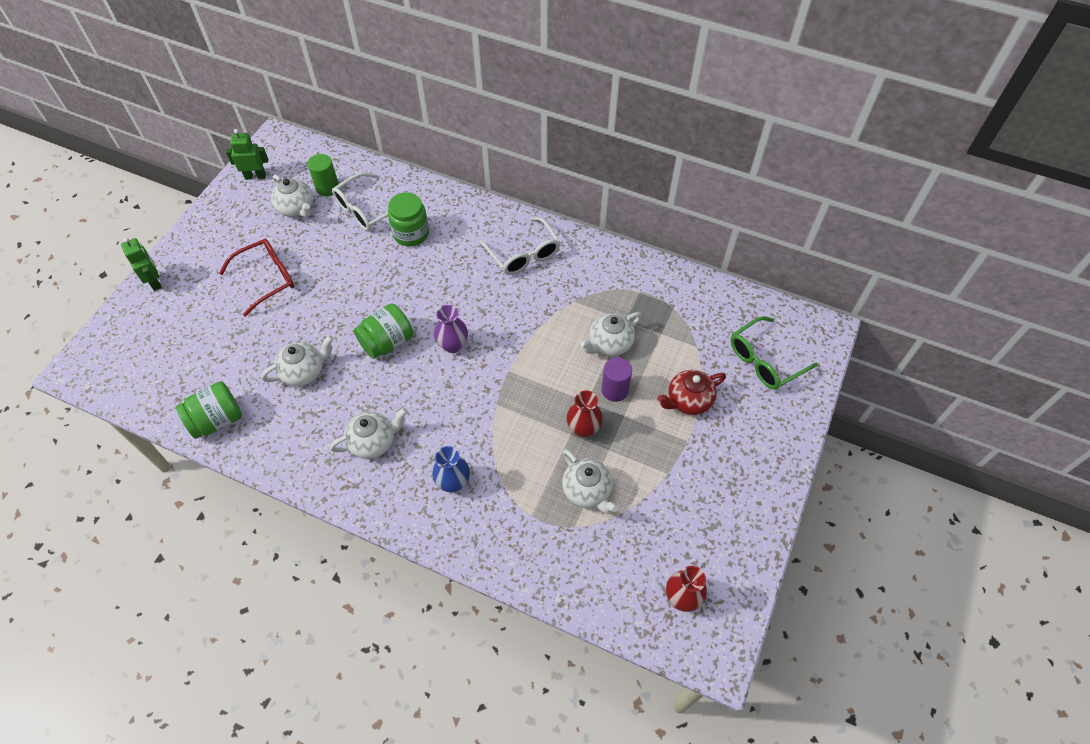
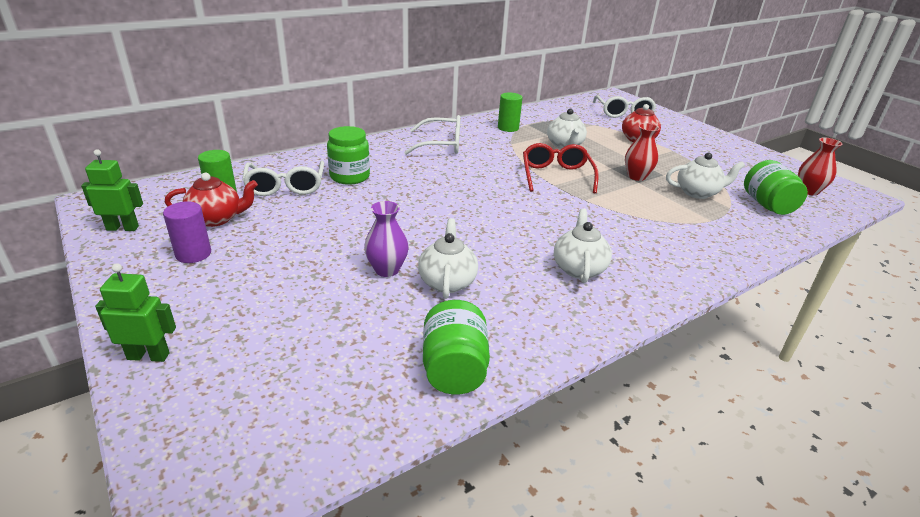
camera: 60 degrees left, 25 degrees down
(255, 176) = (123, 228): green robot -> green robot turned 60 degrees clockwise
(266, 279) = (284, 266): red glasses -> red glasses (556, 176)
(296, 208) = (217, 219): white teapot -> red teapot
(387, 342) = (463, 225): green jar -> green jar (767, 205)
(453, 345) = (502, 197): purple vase -> purple vase (387, 270)
(453, 482) = (656, 243): blue vase -> none
(613, 281) = (508, 128): none -> green cylinder
(614, 390) = (609, 156): purple cylinder -> purple cylinder (193, 254)
(765, 360) = (623, 113): green glasses -> white glasses

